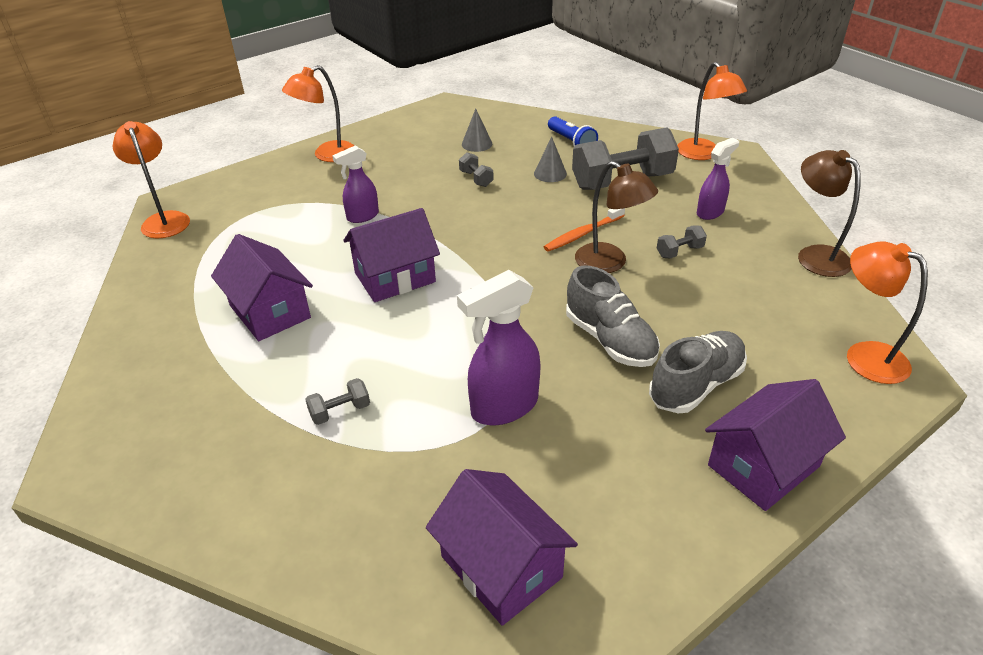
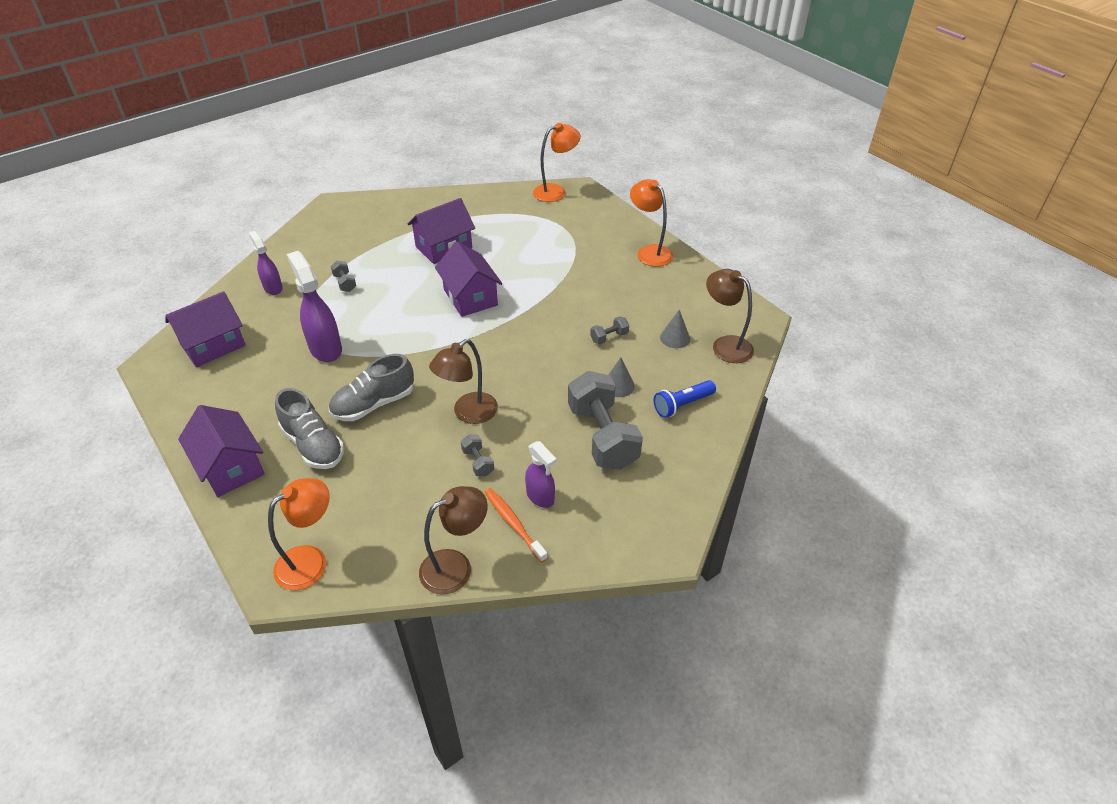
camera: 90 degrees right, 5 degrees up
(362, 216) = (552, 277): purple spray bottle -> purple spray bottle (273, 288)
(487, 120) = (725, 345): none -> brown lamp
(583, 234) = (514, 400): orange toothbrush -> orange toothbrush (513, 524)
(703, 154) = (661, 513): orange lamp -> none

